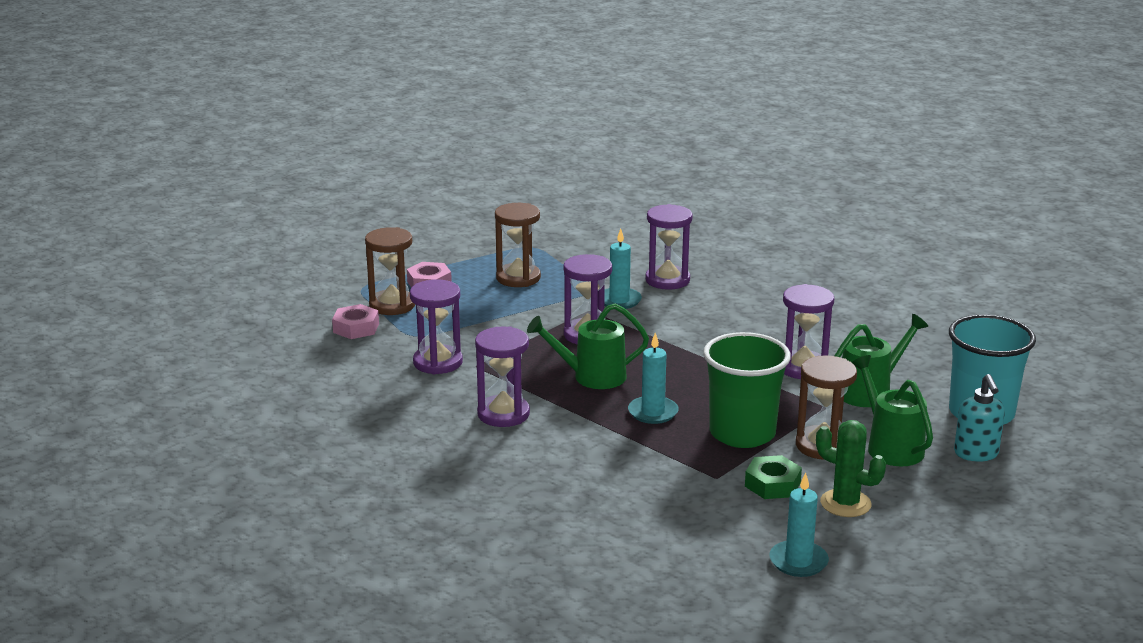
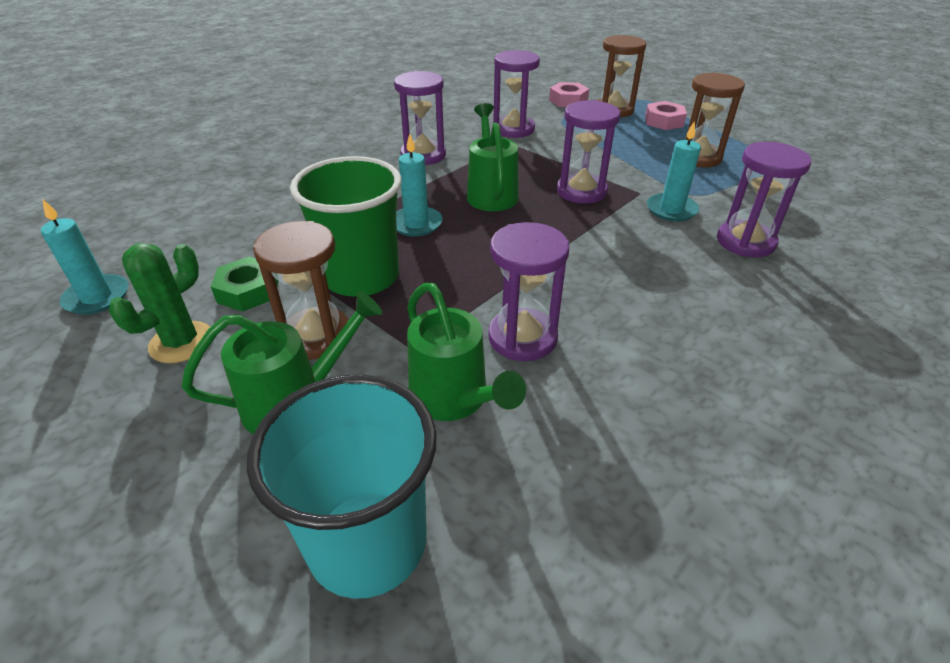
camera: 90 degrees right, 15 degrees up
(976, 454) = (240, 506): turquoise soap dispenser -> none

